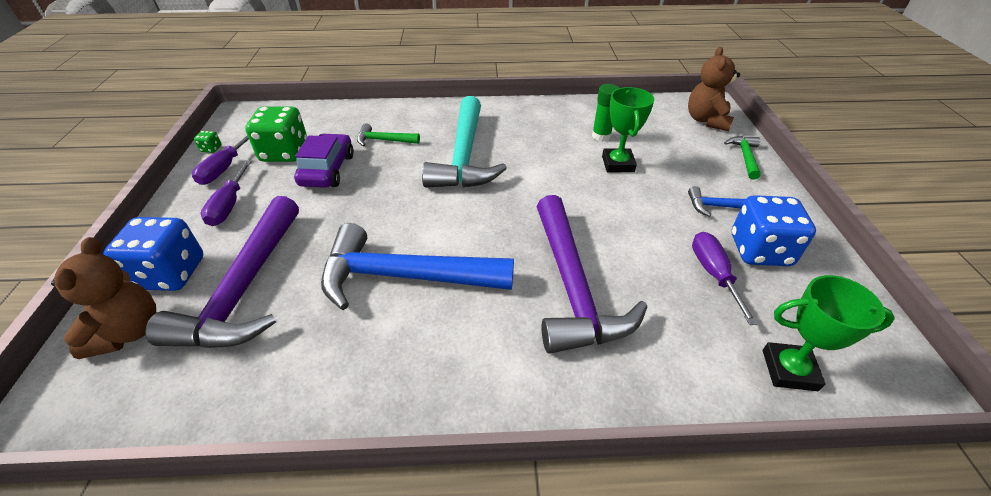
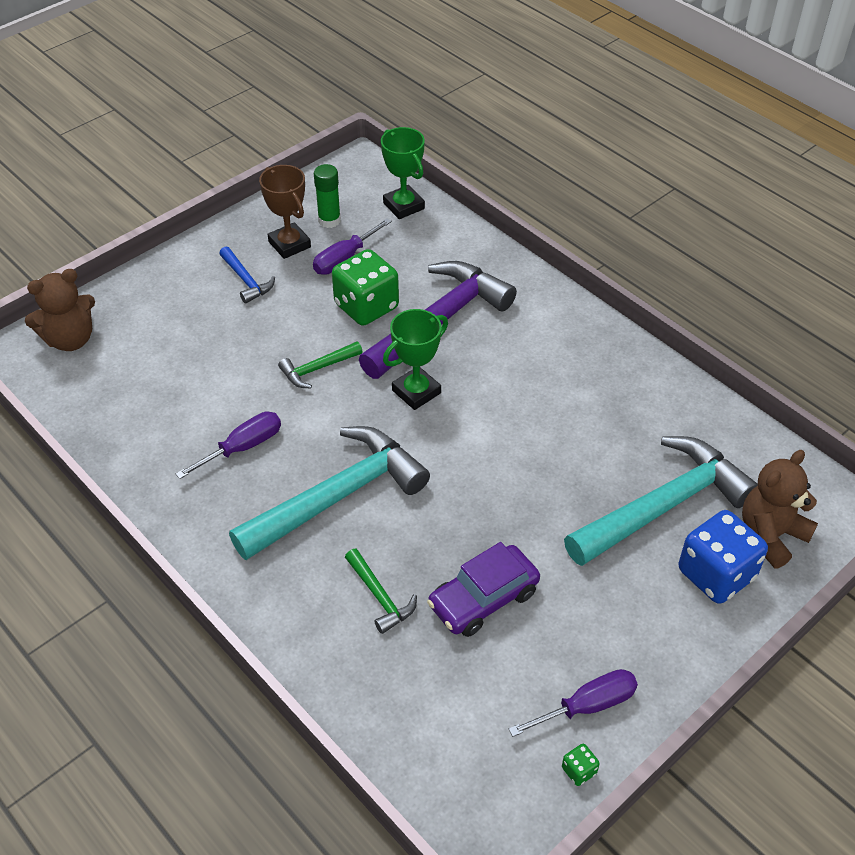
camera: 130 degrees left, 5 degrees up
(229, 205) = (619, 628): purple screwdriver -> purple screwdriver (243, 447)
(244, 288) = (663, 506): purple hammer -> turquoise hammer
(285, 153) = (501, 676): green dice -> green dice (366, 306)
(405, 276) = (537, 418): blue hammer -> none
(601, 136) = (186, 407): green glue stick -> green glue stick (329, 220)
(618, 164) = (234, 369): green trophy -> green trophy (416, 392)
(745, 157) = (136, 289): green hammer -> green hammer (317, 369)
(760, 250) = (289, 244): blue dice -> brown trophy

